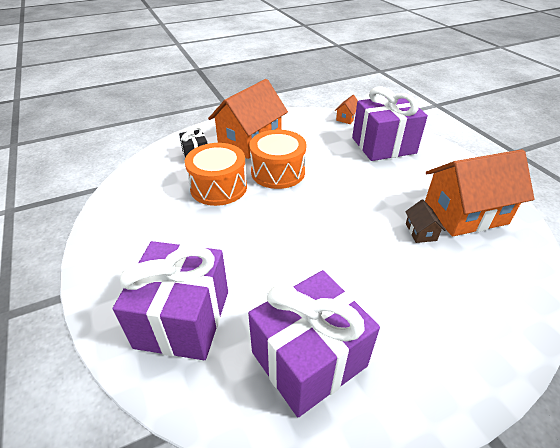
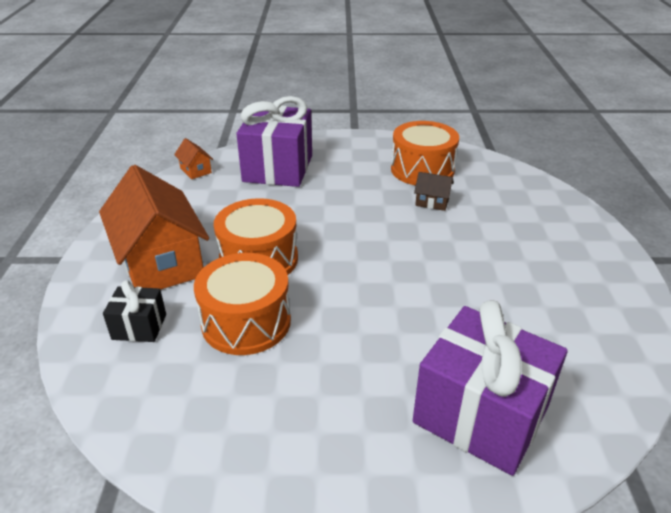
camera: 65 degrees left, 5 degrees down
(309, 359) = (563, 327): purple gift -> none
(465, 213) = (422, 170): orange house -> orange drum

